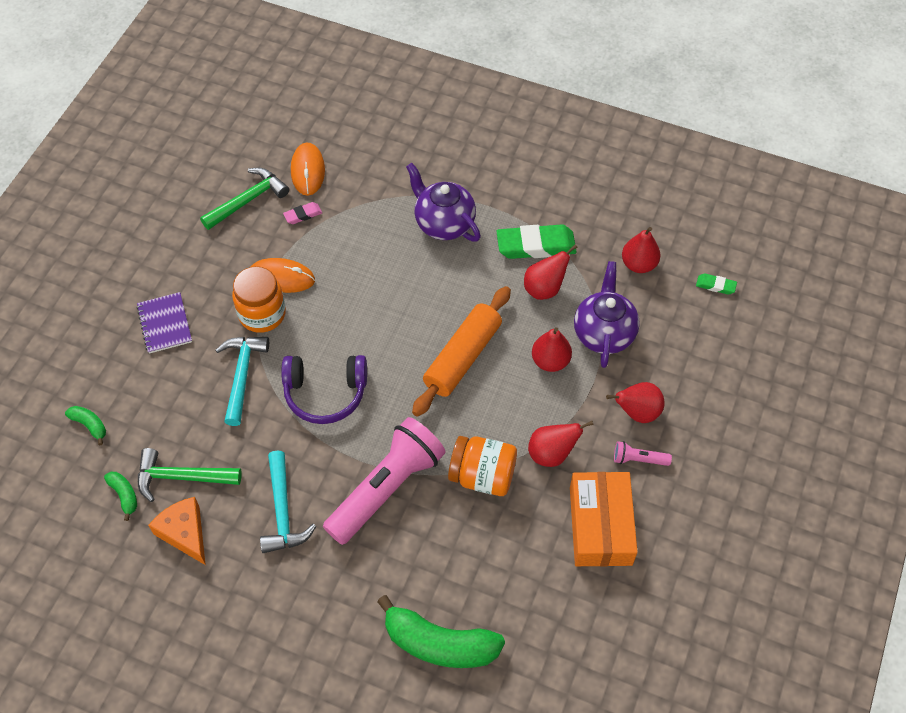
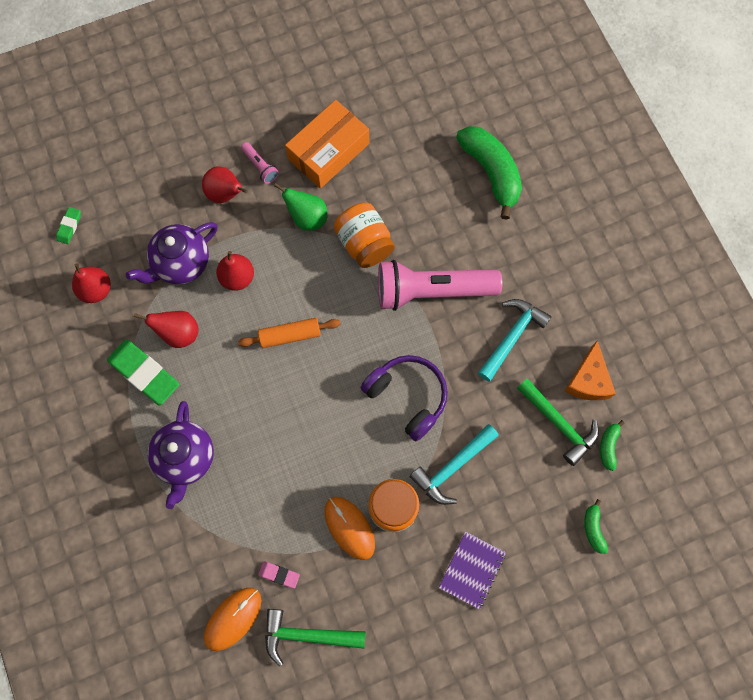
camera: 135 degrees left, 15 degrees up
(462, 357) = (290, 335): orange rolling pin -> orange rolling pin, size x0.64
(551, 453) = (307, 218): red pear -> green pear
(715, 285) = (69, 226): green eraser -> green eraser turned 45 degrees clockwise

